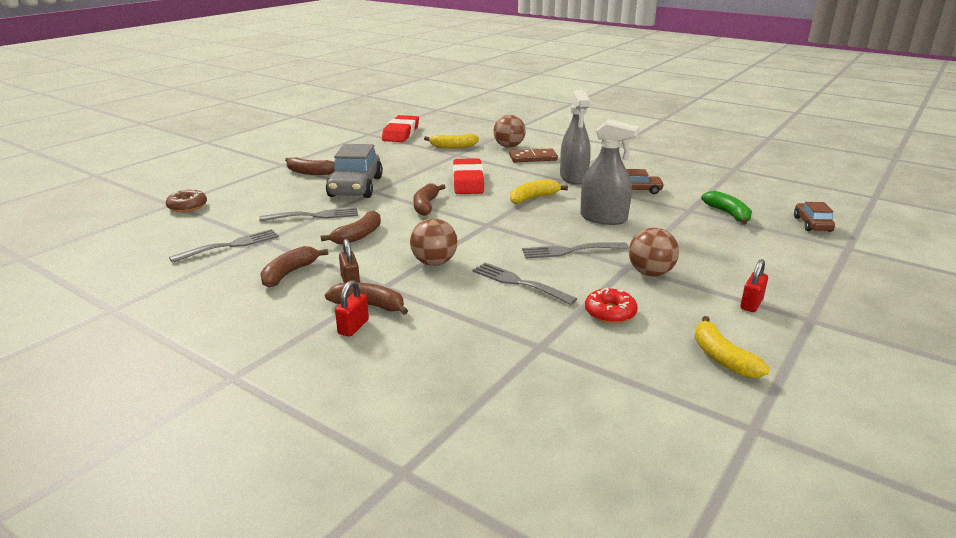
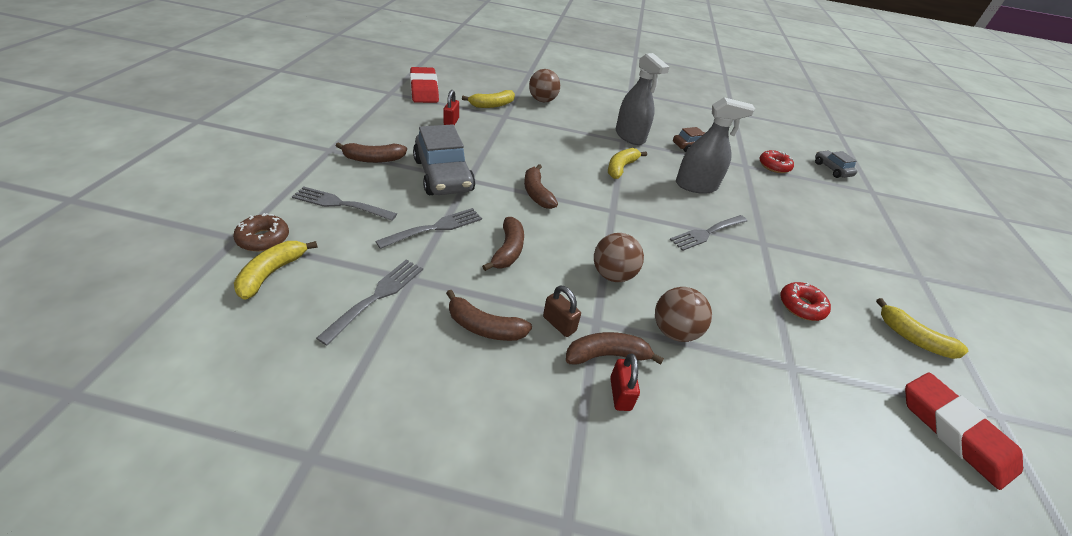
camera: 30 degrees left, 15 degrees up
(175, 224) = (272, 273): none -> yellow banana
(289, 273) = (484, 327): brown banana -> brown banana turned 75 degrees counterclockwise
(468, 181) = (546, 153): red eraser -> red eraser (954, 432)
(519, 283) = (705, 285): grey fork -> grey fork (340, 204)
(533, 158) = (576, 114): brown domino -> none
(650, 273) = (785, 248): brown ball -> brown ball (674, 331)
(728, 214) = (774, 166): green banana -> red donut
(751, 304) = (875, 269): red padlock -> red padlock (451, 122)
(812, 224) = (831, 169): brown car -> grey car

